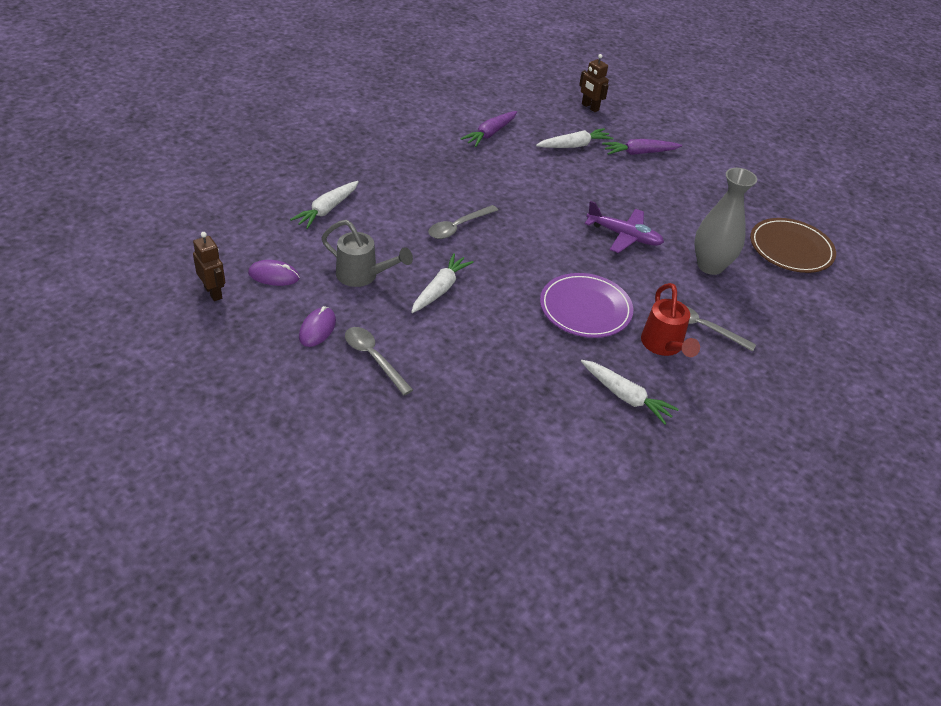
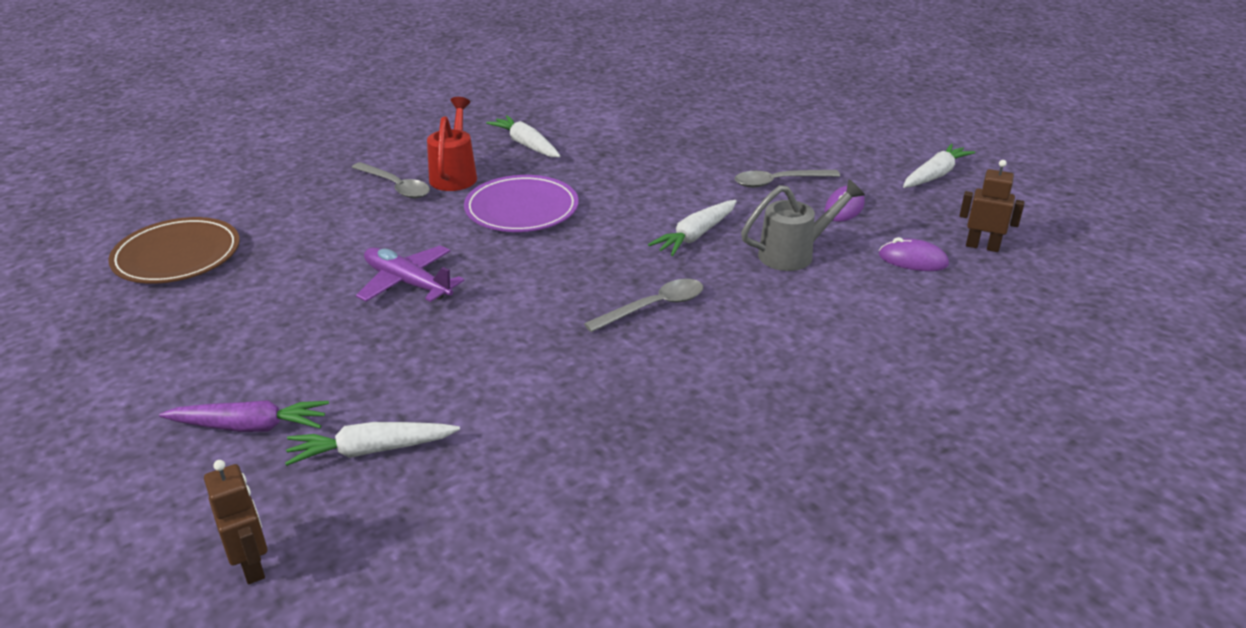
camera: 165 degrees left, 10 degrees down
(213, 292) = (982, 246): brown robot -> brown robot turned 135 degrees clockwise
(327, 210) = (859, 342): white carrot -> white carrot (935, 175)
(363, 276) = (795, 254): grey watering can -> grey watering can turned 120 degrees clockwise
(373, 358) = (778, 182): grey spoon -> grey spoon turned 105 degrees clockwise
(490, 134) = (535, 490): purple carrot -> none
(710, 266) = (319, 242): grey vase -> none

